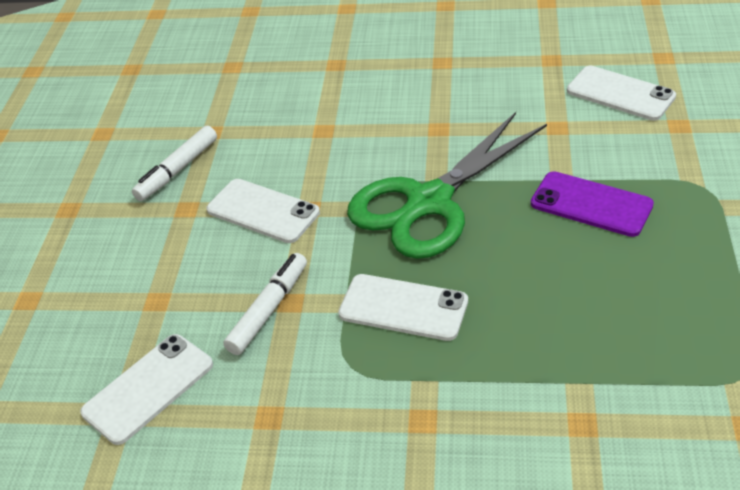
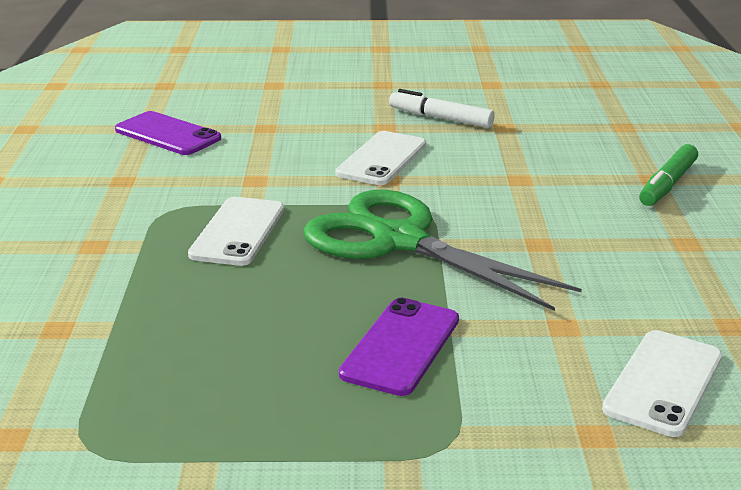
camera: 80 degrees right, 15 degrees down
(148, 388) = (167, 134): white phone -> purple phone
(268, 310) = (246, 171): white marker -> none
(348, 58) = (668, 184): none -> green marker

